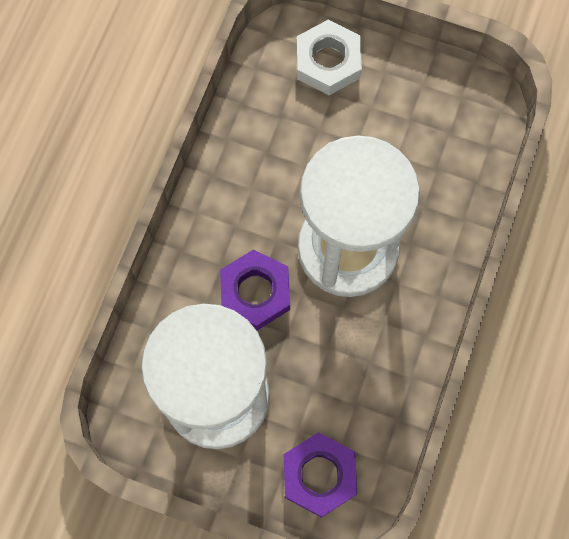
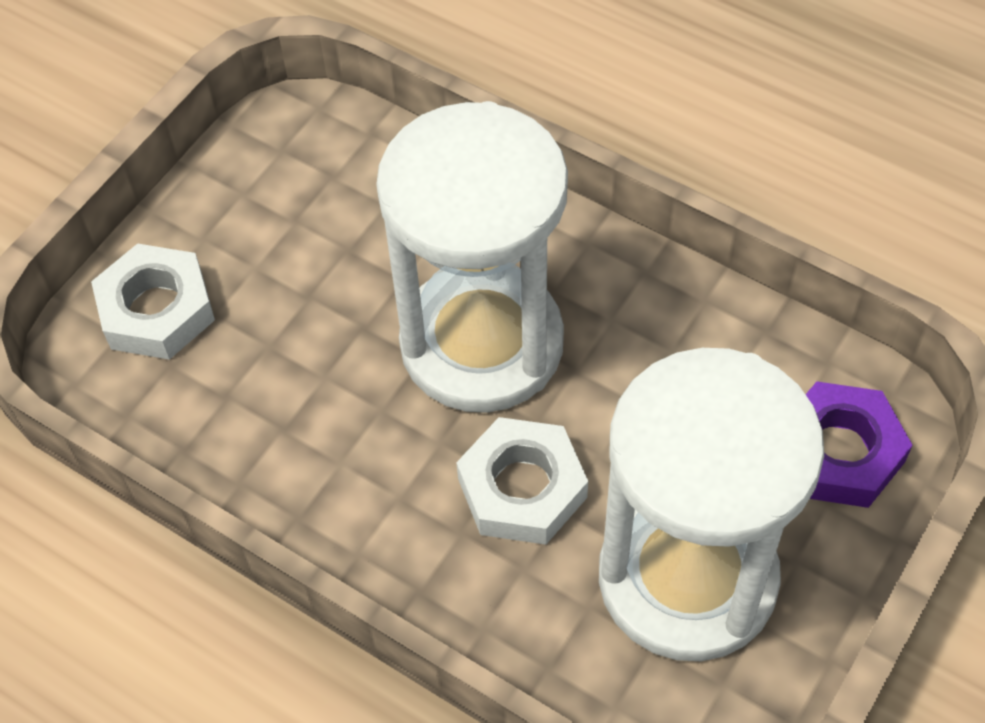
camera: 75 degrees left, 15 degrees down
(255, 292) = (522, 488): purple nut -> white nut

